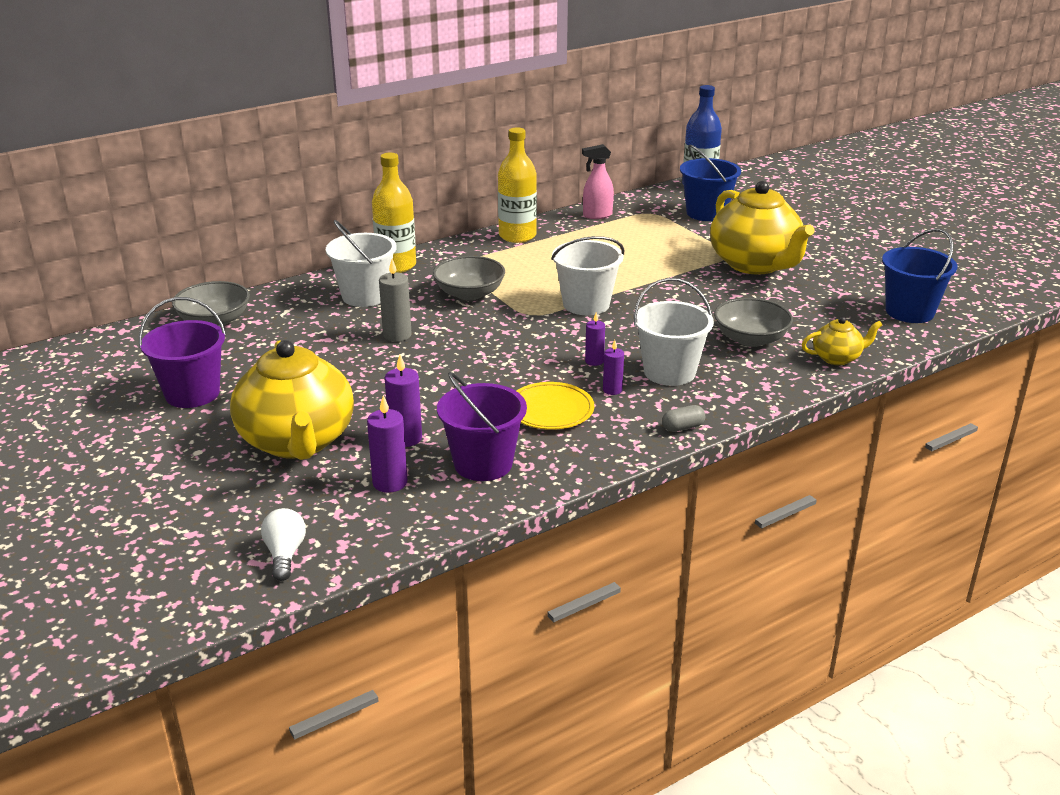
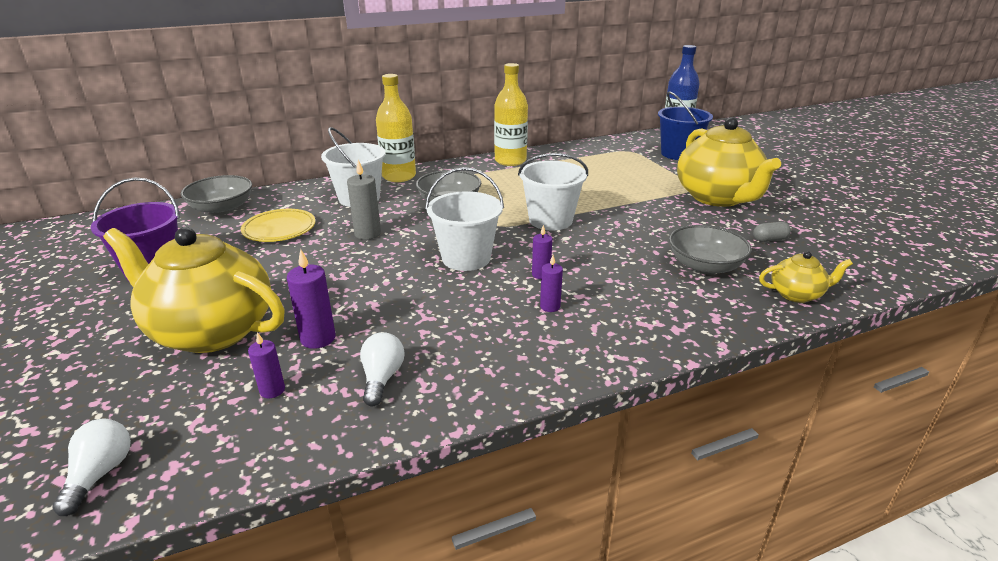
camera: 10 degrees right, 0 degrees up
(297, 441) = (211, 330): yellow teapot -> yellow teapot turned 120 degrees clockwise
(390, 483) = (272, 390): purple candle -> purple candle, size x0.64
(483, 464) = (382, 378): purple bucket -> white light bulb
(550, 410) = (479, 322): yellow plate -> yellow plate (279, 229)
(597, 215) = (583, 150): pink spray bottle -> none
(669, 372) = (614, 293): white bucket -> white bucket (466, 258)
(683, 427) = (615, 358): grey capsule -> grey capsule (769, 239)
(909, 312) = (874, 253): blue bucket -> none

